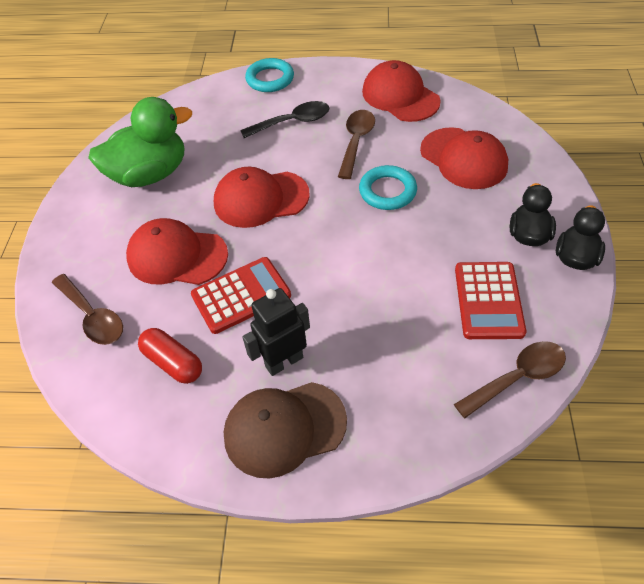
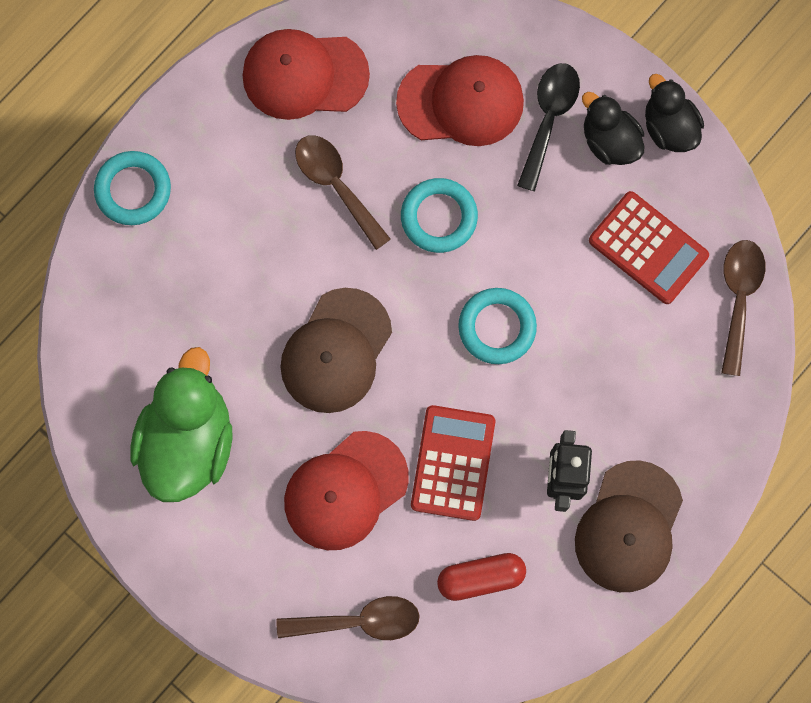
camera: 55 degrees left, 25 degrees up
(260, 199) = (336, 351): red cap -> brown cap
(292, 122) = (240, 226): black spoon -> black spoon (548, 119)
(351, 259) = (497, 327): none -> turquoise ring

